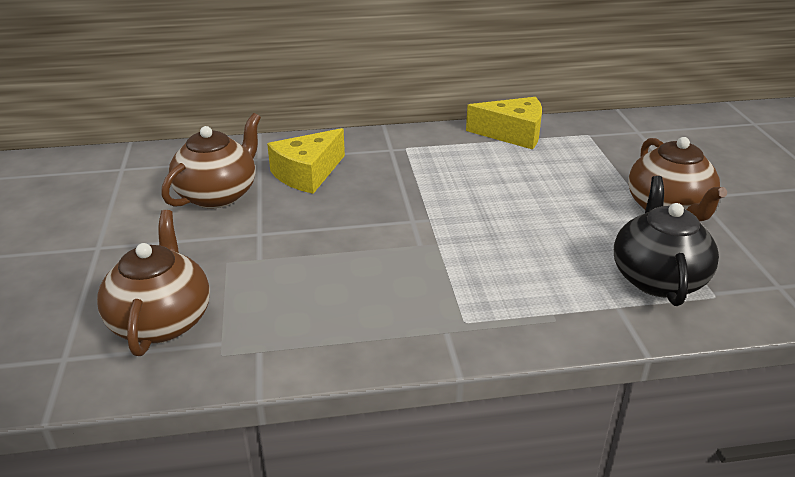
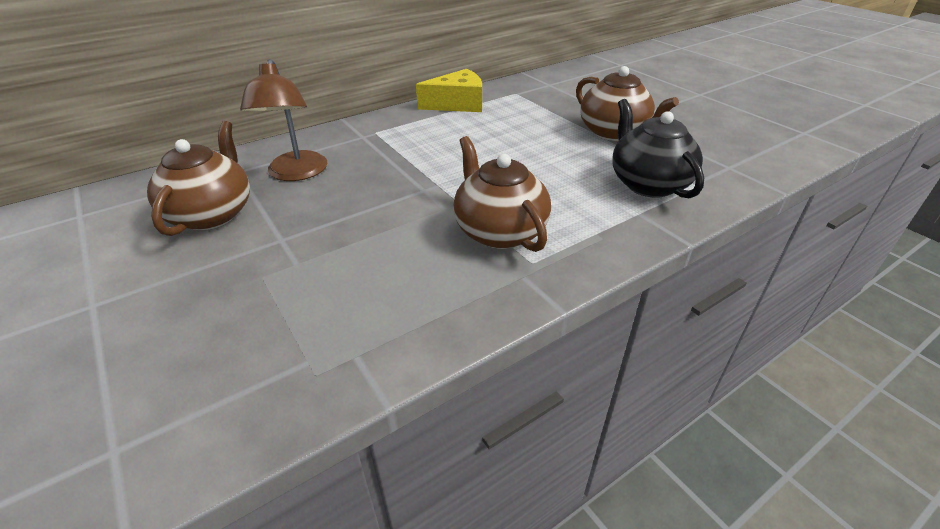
camera: 25 degrees left, 5 degrees up
(161, 321) = (222, 362): brown teapot -> brown teapot (499, 231)
(307, 174) = (296, 173): yellow cheese -> brown lamp

